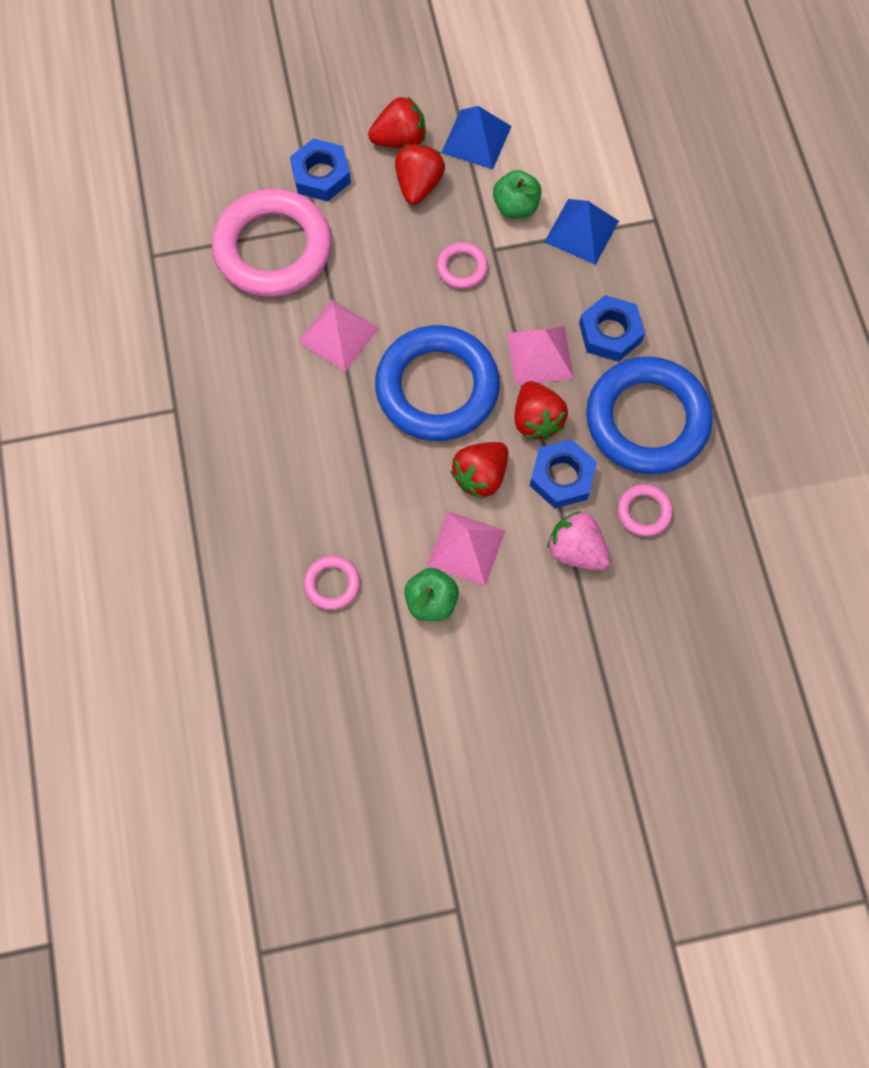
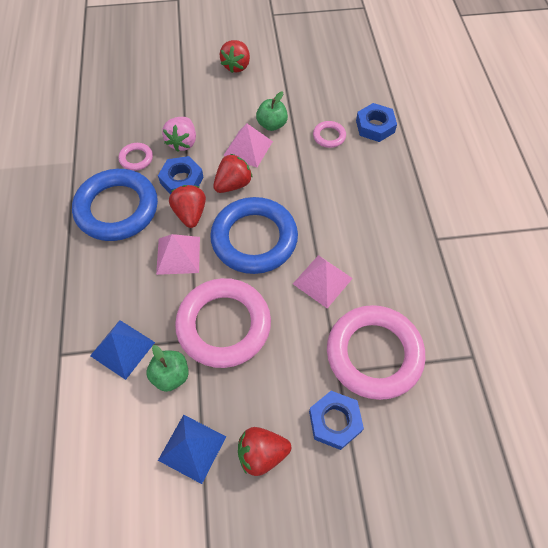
camera: 175 degrees left, 10 degrees down
(418, 185) = (250, 404): red strawberry -> red strawberry (236, 66)
(462, 268) = (224, 325): pink ring -> pink ring, size x2.33
(576, 550) = (182, 142): pink strawberry -> pink strawberry turned 60 degrees clockwise
(610, 332) = (124, 267): blue nut -> blue nut (375, 126)

